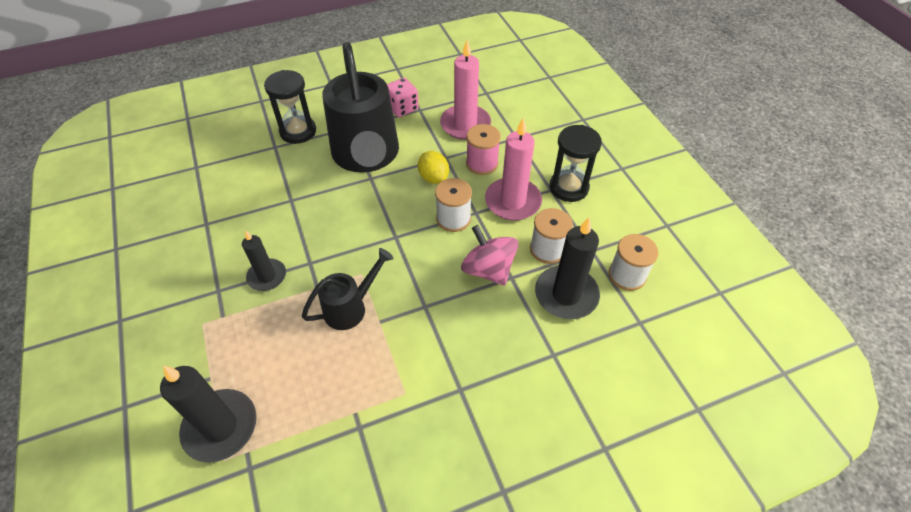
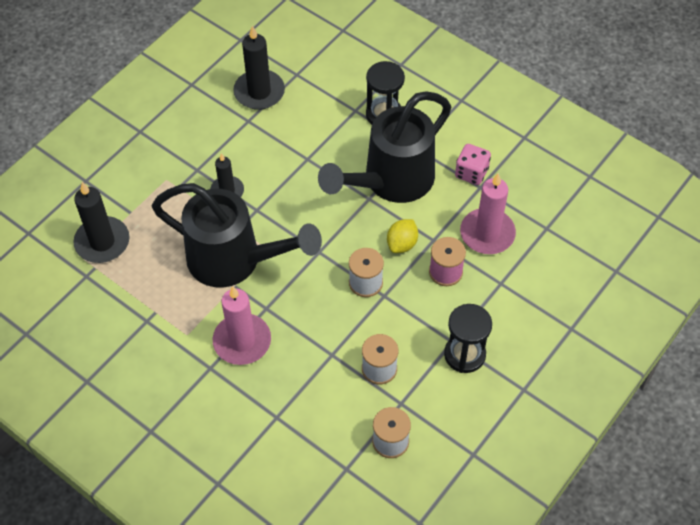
camera: 60 degrees right, 5 degrees up
(350, 307) = (234, 260): black watering can -> black watering can, size x2.02
(488, 269) = (329, 334): pink spinning top -> none
(513, 201) = (416, 318): pink candle -> pink candle (242, 341)
(566, 294) = (339, 402): black candle -> black candle (259, 92)

